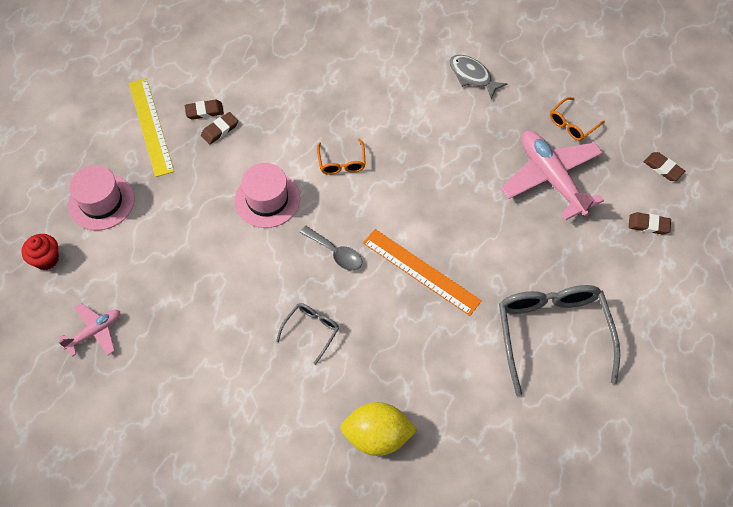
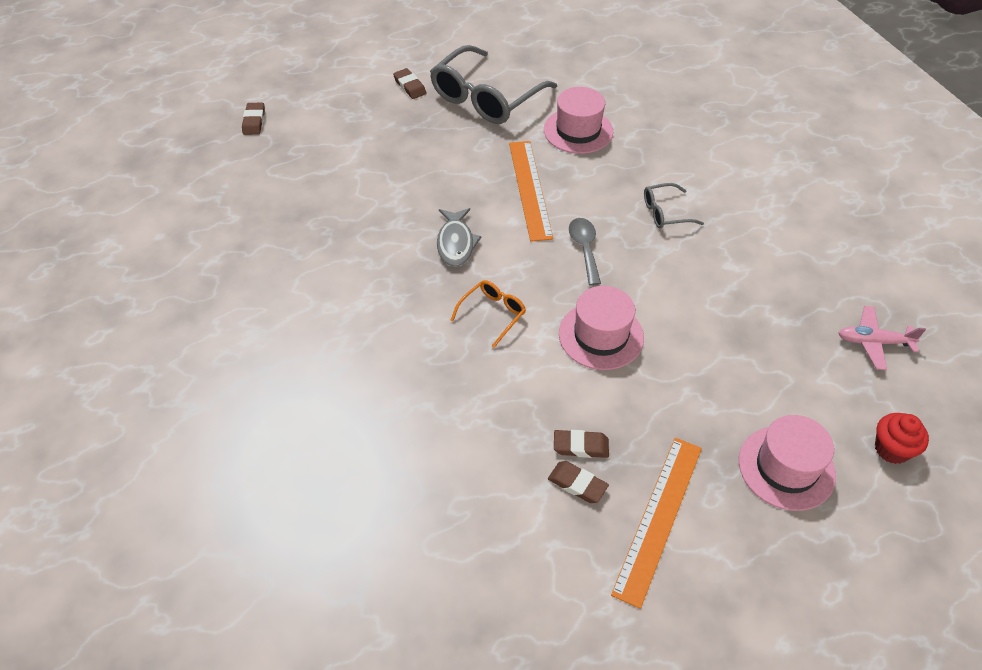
camera: 135 degrees left, 10 degrees down
(151, 126) = (658, 518): yellow ruler -> orange ruler
(377, 436) = (679, 128): yellow lemon -> none
(449, 360) = (578, 131): none -> pink hat
(472, 76) = (270, 295): grey fish -> grey fish (456, 243)
(551, 178) = (340, 173): pink plane -> none
(572, 124) = (261, 194): orange glasses -> none
(648, 225) = (325, 102): brown eraser -> brown eraser (410, 86)

